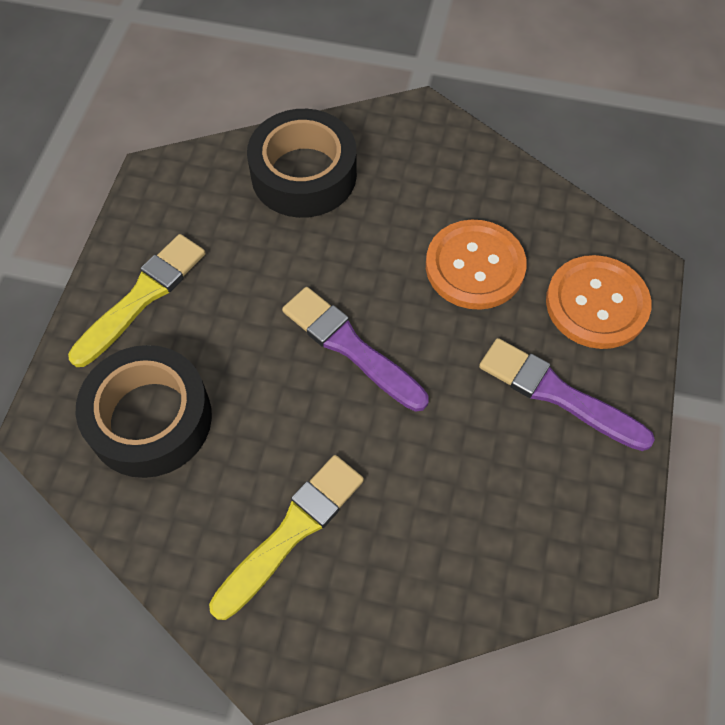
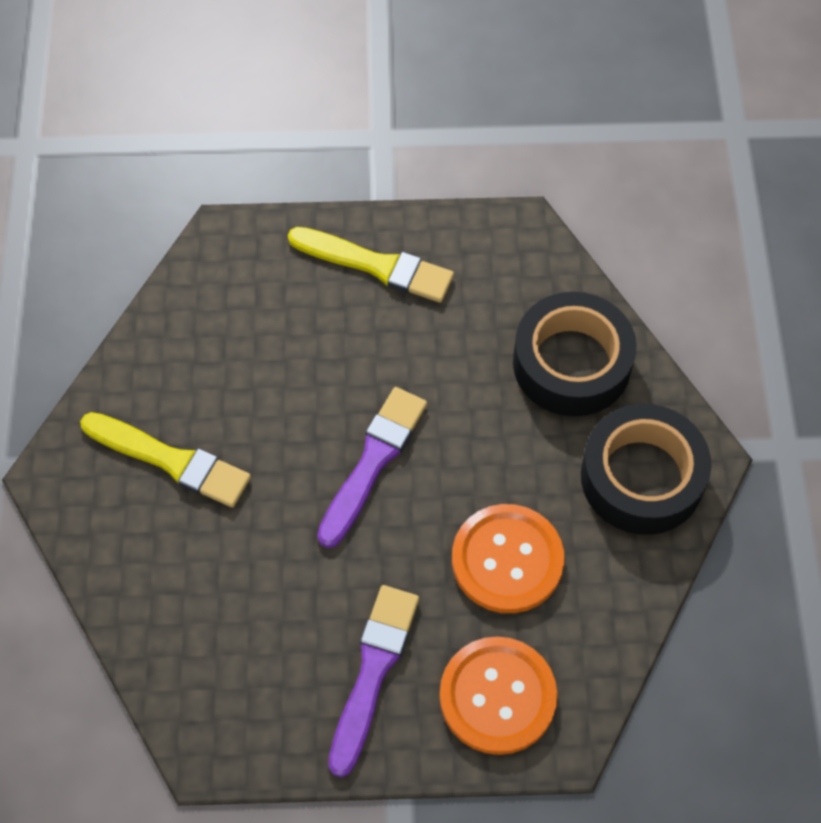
camera: 75 degrees right, 0 degrees up
(150, 419) = (251, 314): black tape -> black tape (642, 477)

